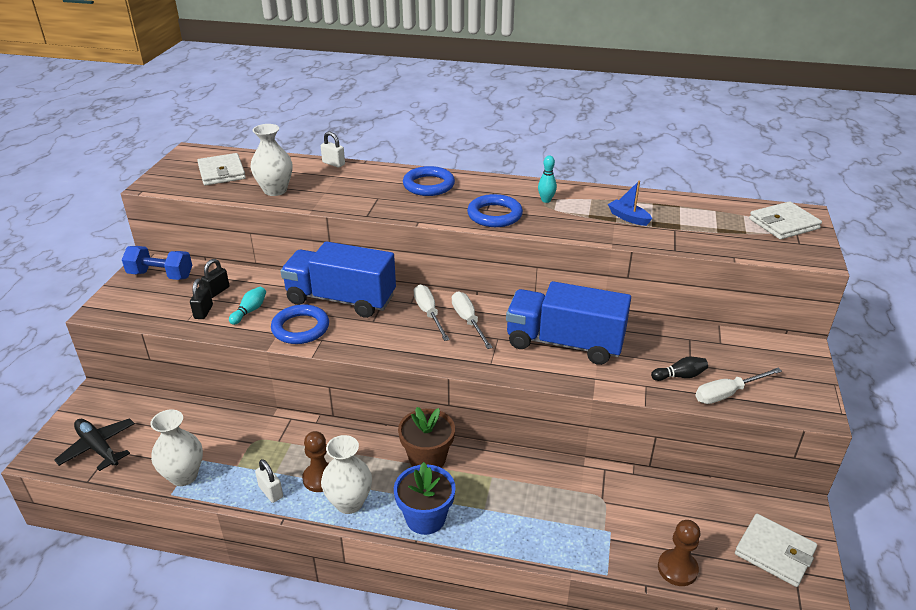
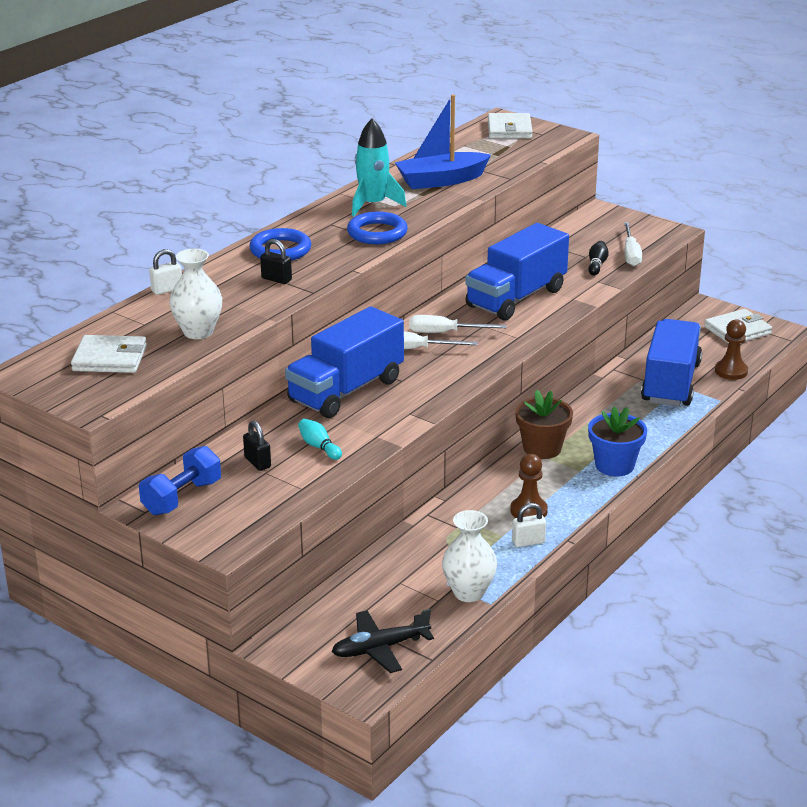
camera: 65 degrees left, 5 degrees down
(203, 312) = (294, 476): black padlock -> black padlock (276, 279)
(300, 328) = (379, 421): blue ring -> none
(349, 503) = (571, 500): white vase -> none
(546, 200) = (373, 205): turquoise bowling pin -> turquoise rocket
(611, 521) = (670, 383): none -> blue truck
(628, 218) = (441, 180): blue boat -> blue boat, size x2.00

